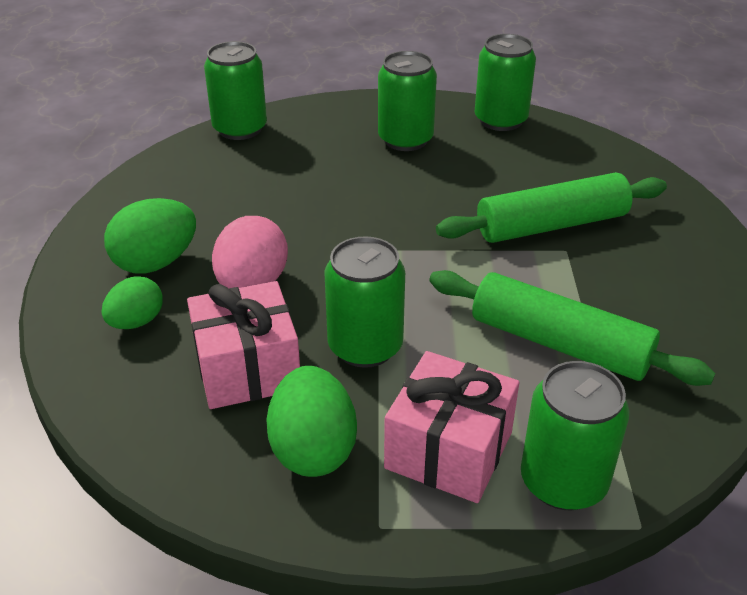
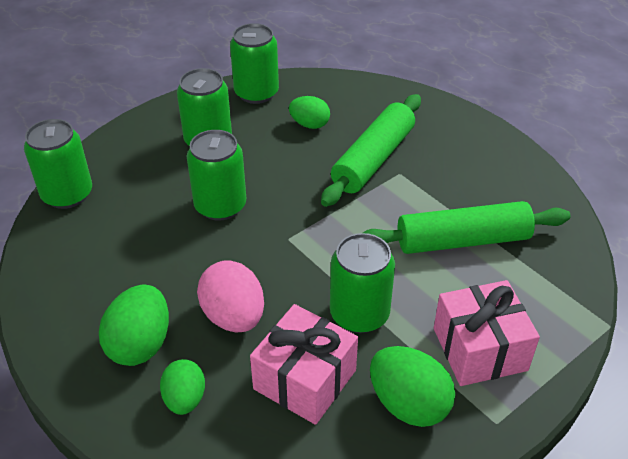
camera: 40 degrees left, 5 degrees up
(521, 167) = (309, 124): none -> green egg
(563, 481) = (552, 326): green can -> green can (220, 206)

